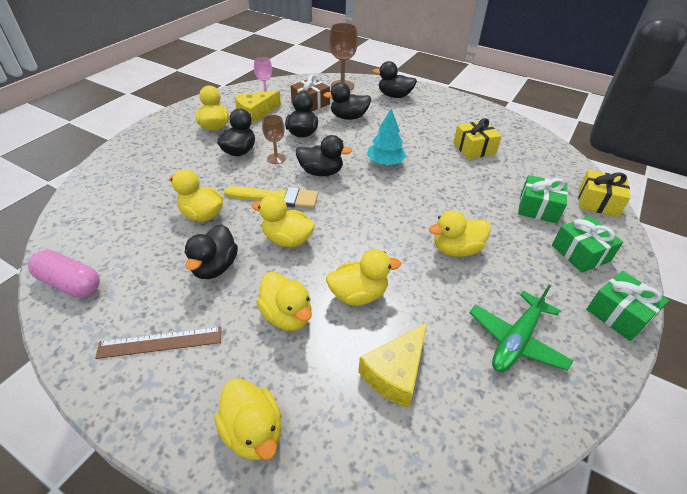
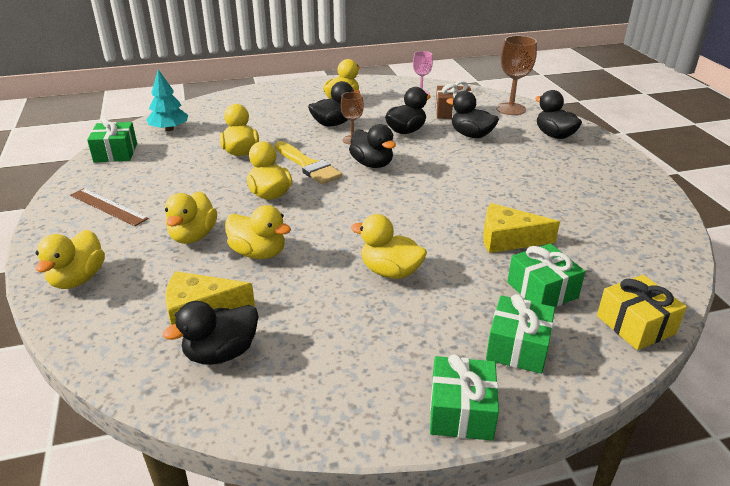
camera: 45 degrees right, 10 degrees down
(70, 283) = (115, 153): pink capsule -> green gift
(215, 267) = (198, 185): black duck -> black duck (221, 353)
(255, 113) = (390, 102): yellow cheese -> yellow cheese (508, 239)
(385, 162) = (443, 182): turquoise tree -> turquoise tree (169, 129)
(474, 148) = (564, 211): yellow gift -> none
(516, 340) = (322, 357): green plane -> none

